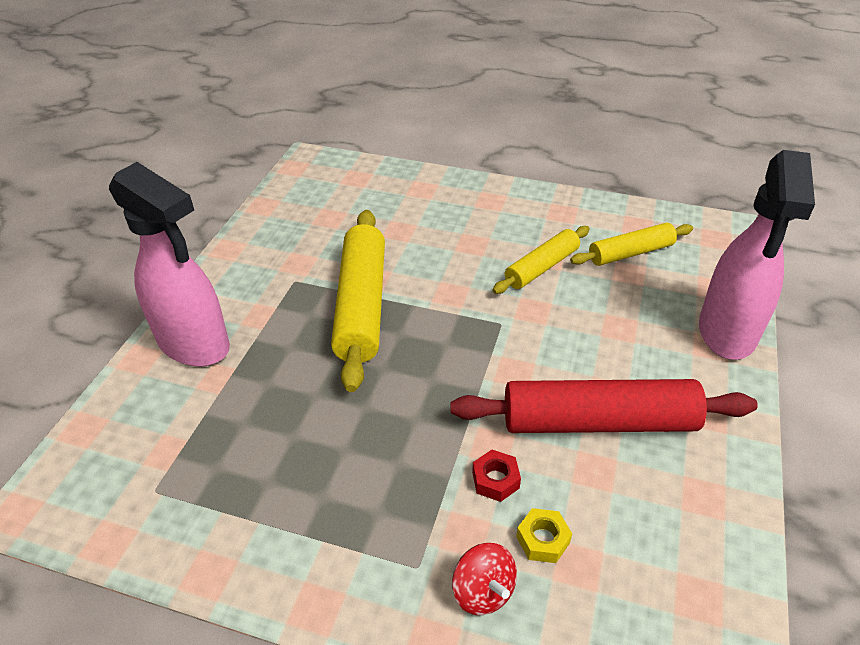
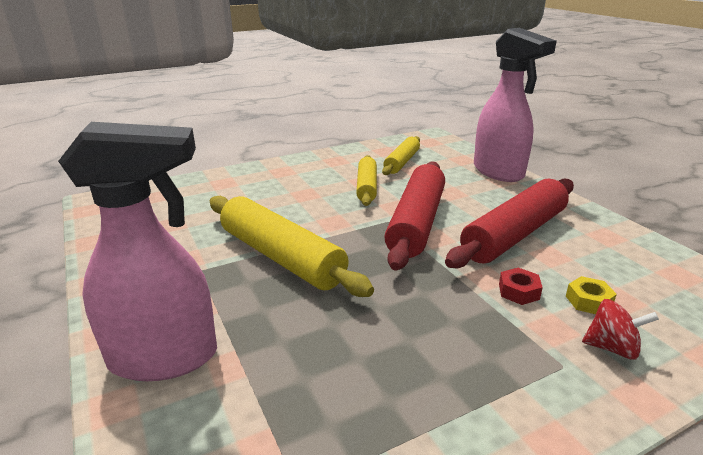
camera: 45 degrees left, 15 degrees down
(523, 343) = (417, 223): none -> red rolling pin

